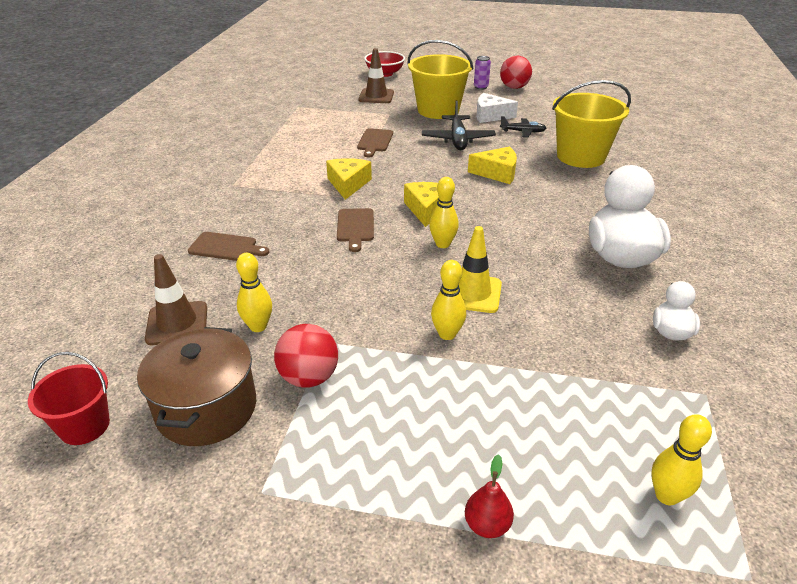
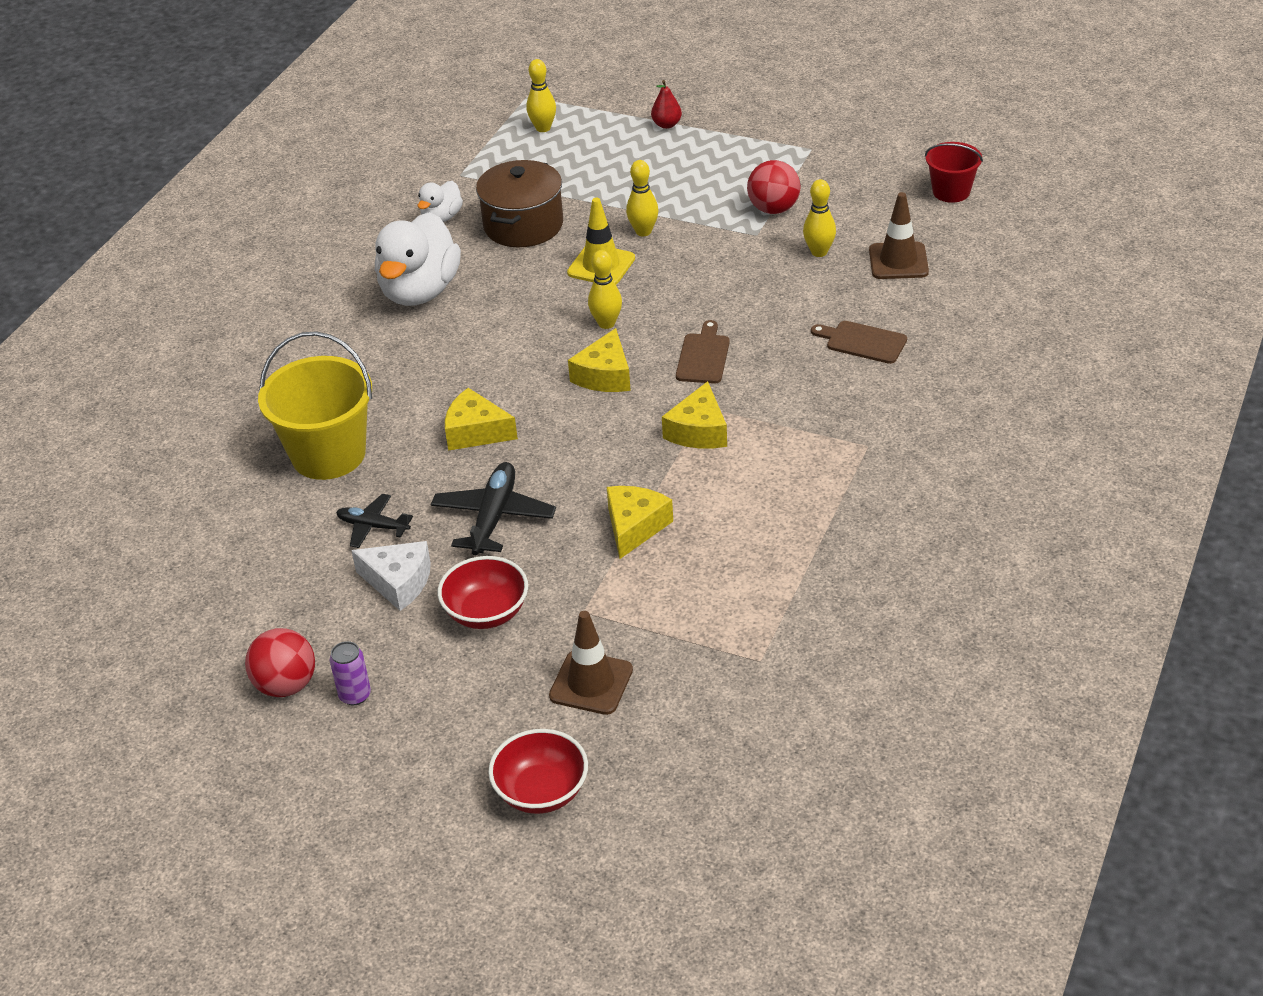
camera: 165 degrees left, 5 degrees up
(206, 408) = (857, 195): brown pot -> brown pot (523, 225)
(374, 141) = (634, 527): brown cutting board -> yellow cheese
(438, 110) = (486, 612): yellow bucket -> red bowl

